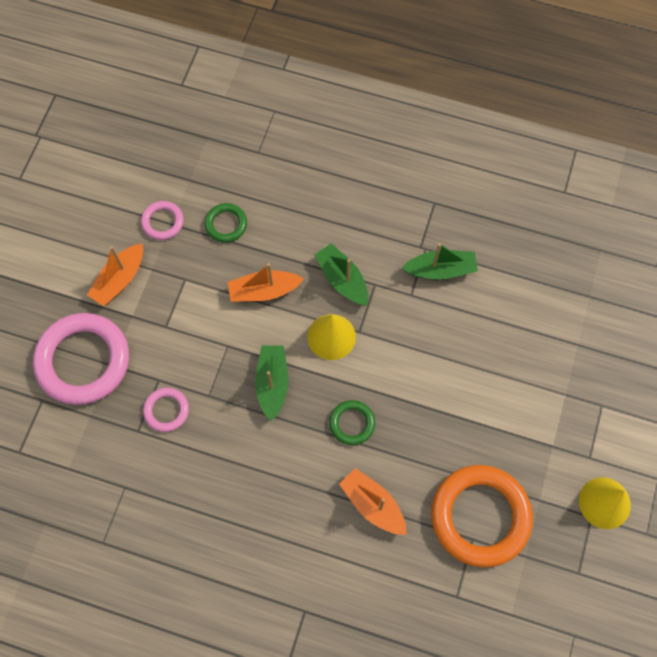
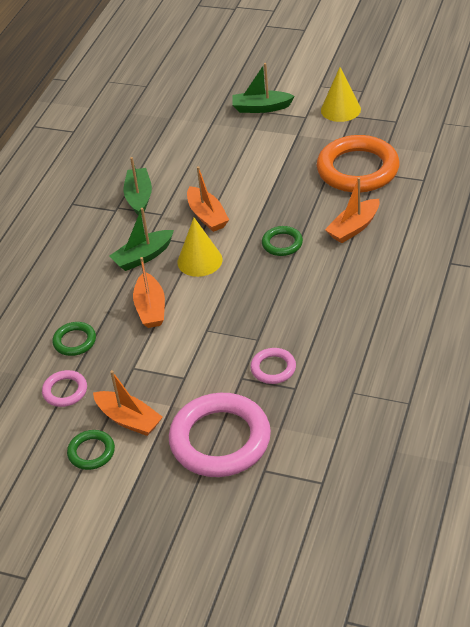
camera: 85 degrees left, 25 degrees down
(86, 251) = (91, 452): none -> green ring
(272, 383) = (245, 296): green boat -> green boat (261, 108)
(404, 343) = (207, 216): none -> orange boat

